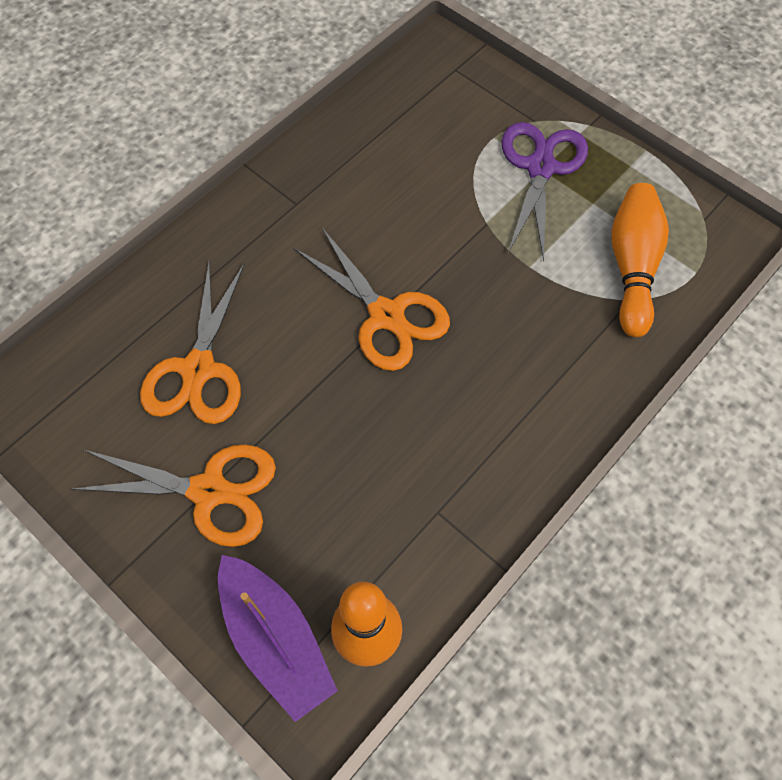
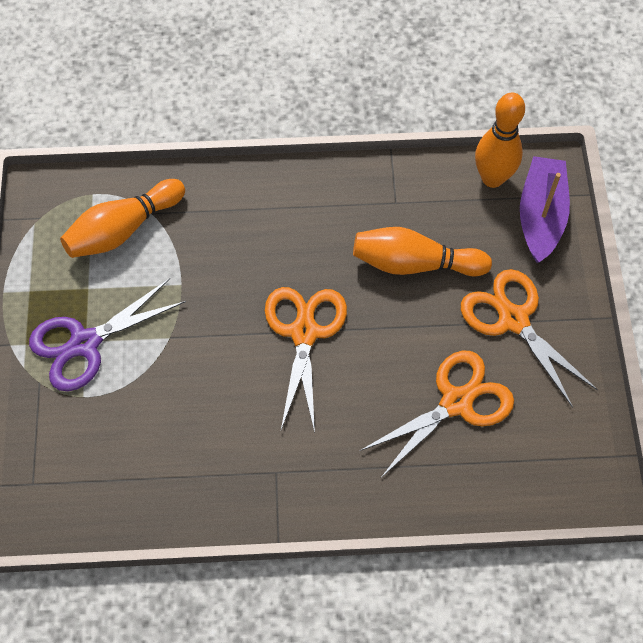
camera: 135 degrees left, 0 degrees up
(355, 463) = (414, 263): none -> orange bowling pin

